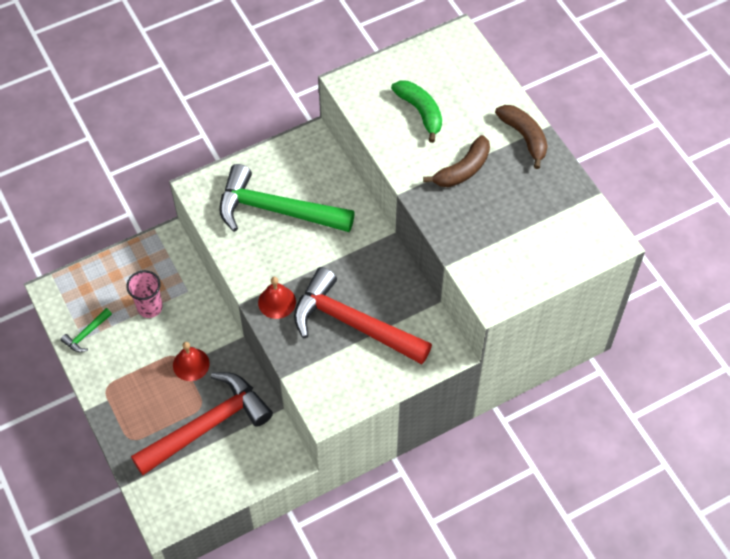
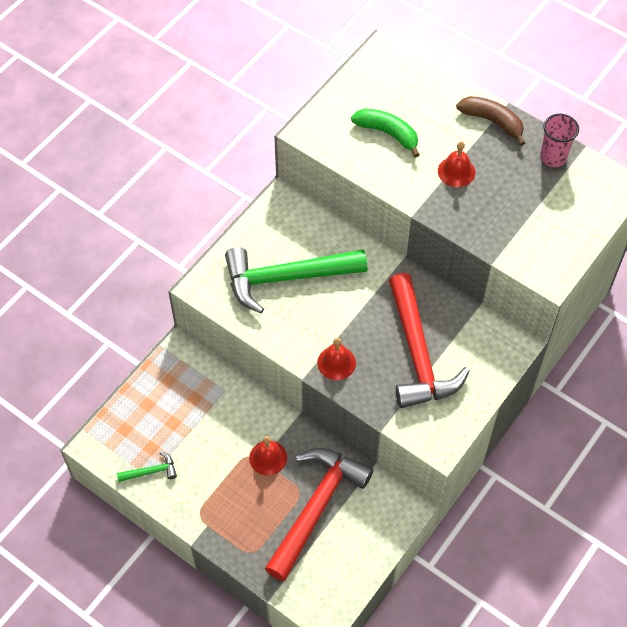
camera: 25 degrees left, 0 degrees up
(86, 334) = (151, 471): green hammer -> green hammer turned 120 degrees counterclockwise
(150, 307) = (198, 421): pink cup -> pink cup (553, 157)
(353, 323) = (417, 353): red hammer -> red hammer turned 105 degrees counterclockwise
(463, 170) = (456, 171): brown banana -> red bell

